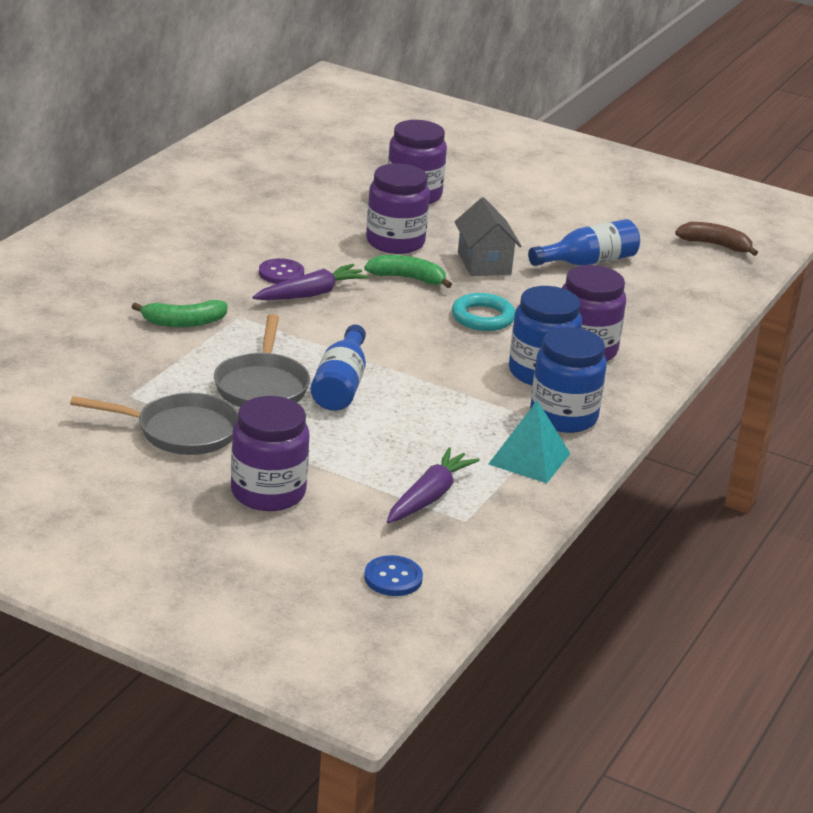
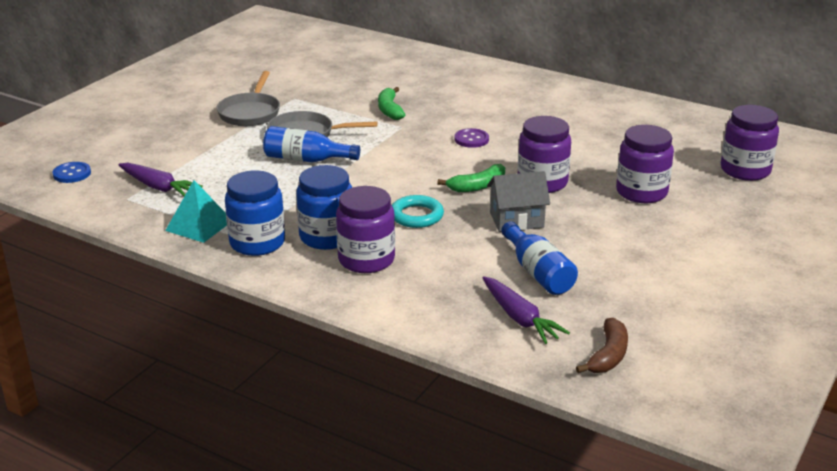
camera: 95 degrees right, 0 degrees up
(268, 492) = (176, 138): purple jar -> purple jar (745, 170)
(311, 294) = (441, 150): purple carrot -> purple carrot (520, 318)
(408, 278) = (477, 186): green banana -> green banana turned 45 degrees clockwise

